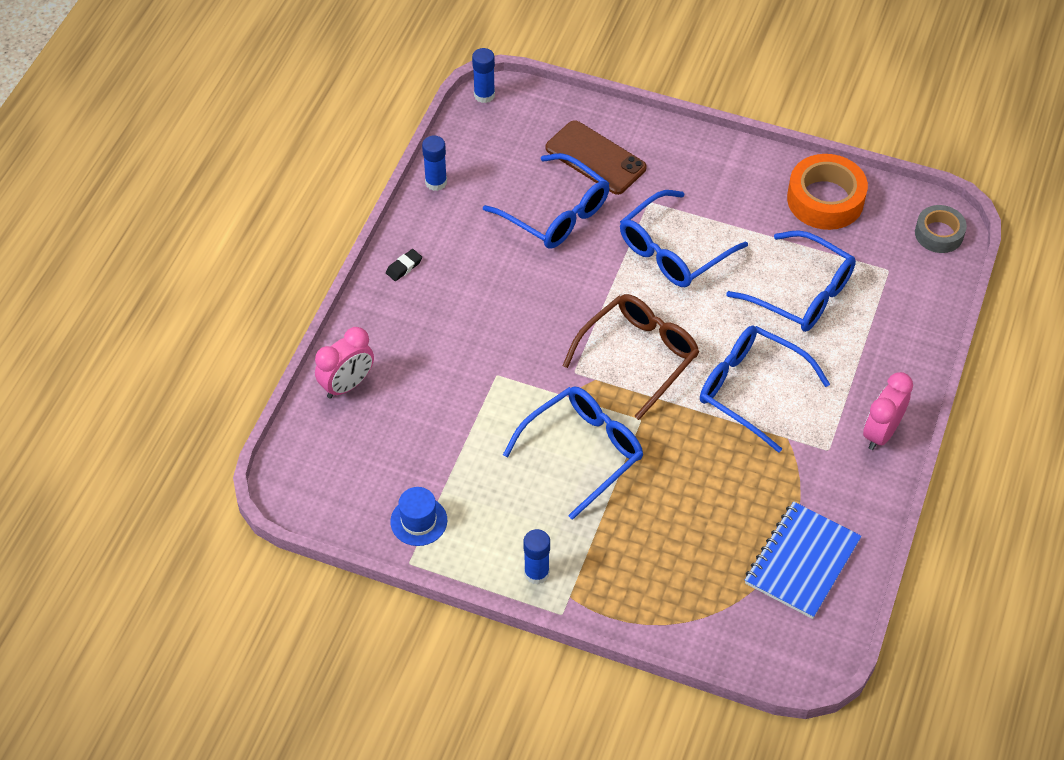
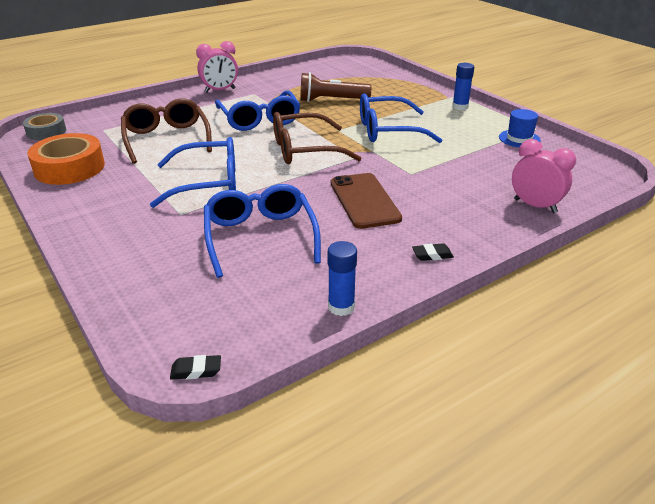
camera: 145 degrees left, 20 degrees down
(347, 385) = (535, 206): pink clock -> pink clock turned 45 degrees clockwise
(484, 95) = (196, 370): blue glue stick -> black eraser
(595, 158) = (174, 259): brown phone -> brown phone (364, 201)
(714, 491) = (331, 100): none -> brown flashlight
(802, 293) = (166, 139): blue glasses -> brown glasses
(802, 562) = (319, 76): blue notebook -> none

